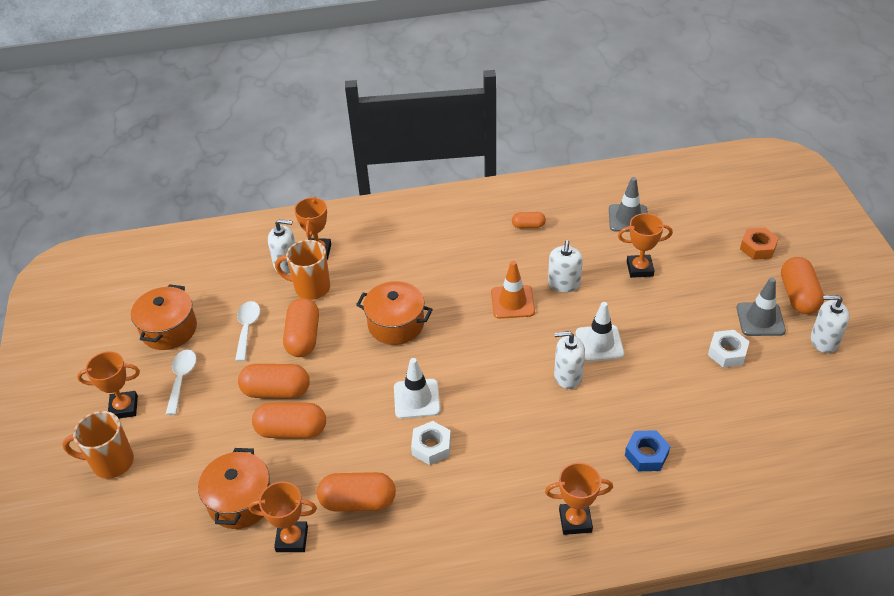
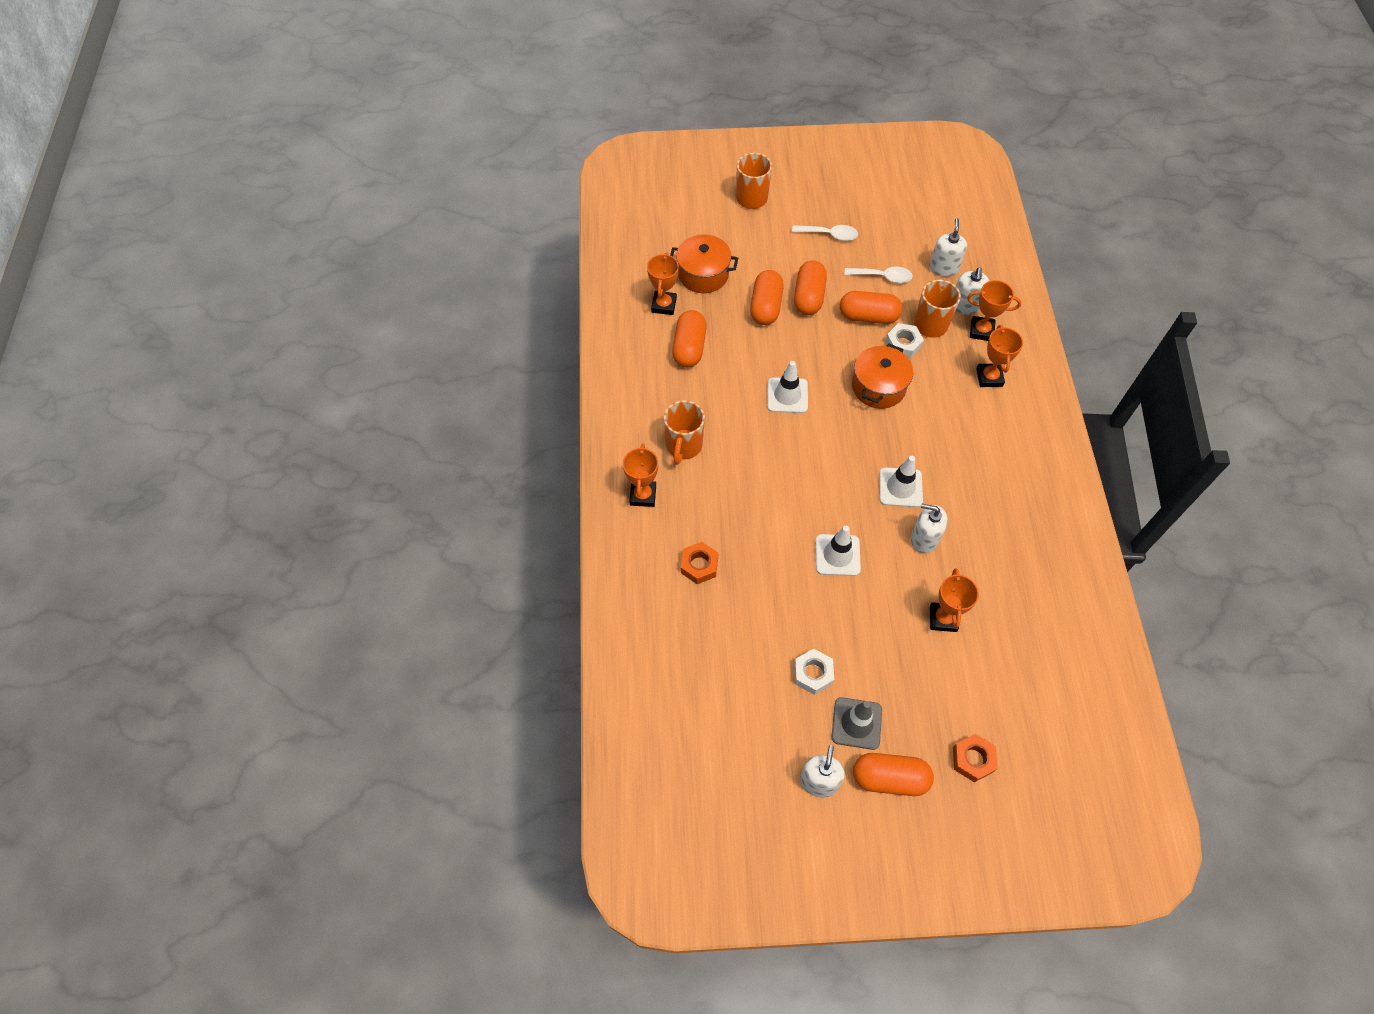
camera: 95 degrees right, 15 degrees up
(124, 407) = (804, 201): orange trophy -> orange trophy (989, 377)
(169, 329) = (886, 224): orange pot -> none
(431, 447) = (734, 401): white nut -> white nut (903, 344)
(501, 488) = (683, 446): none -> orange mug
(512, 302) = (900, 487): orange traffic cone -> white traffic cone
(528, 226) = (1016, 520): orange capsule -> none
(568, 376) = (799, 519): white soap dispenser -> white soap dispenser (943, 268)
(628, 218) = (1027, 626): grey traffic cone -> none
(646, 454) = (699, 565): blue nut -> orange nut

